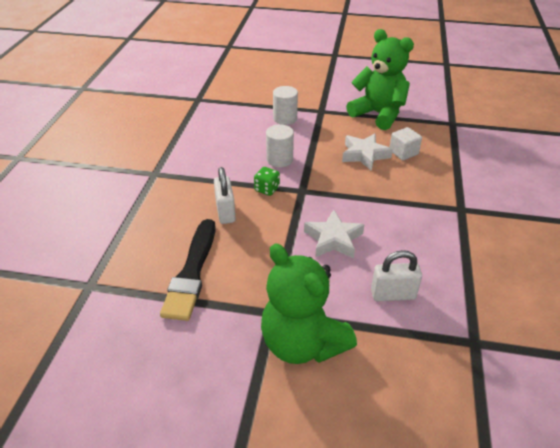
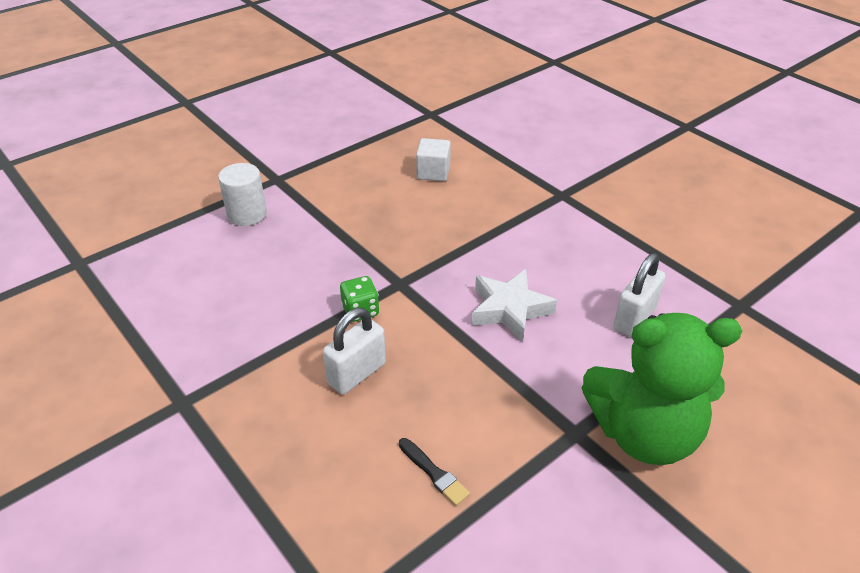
camera: 50 degrees left, 0 degrees up
(192, 272) = (434, 473): black brush -> black brush, size x0.43
(225, 212) = (357, 373): white padlock -> white padlock turned 75 degrees counterclockwise
(279, 159) = (319, 267): white cylinder -> none
(364, 155) = (401, 199): white star -> none
(378, 114) = (346, 146): green teddy bear -> none

